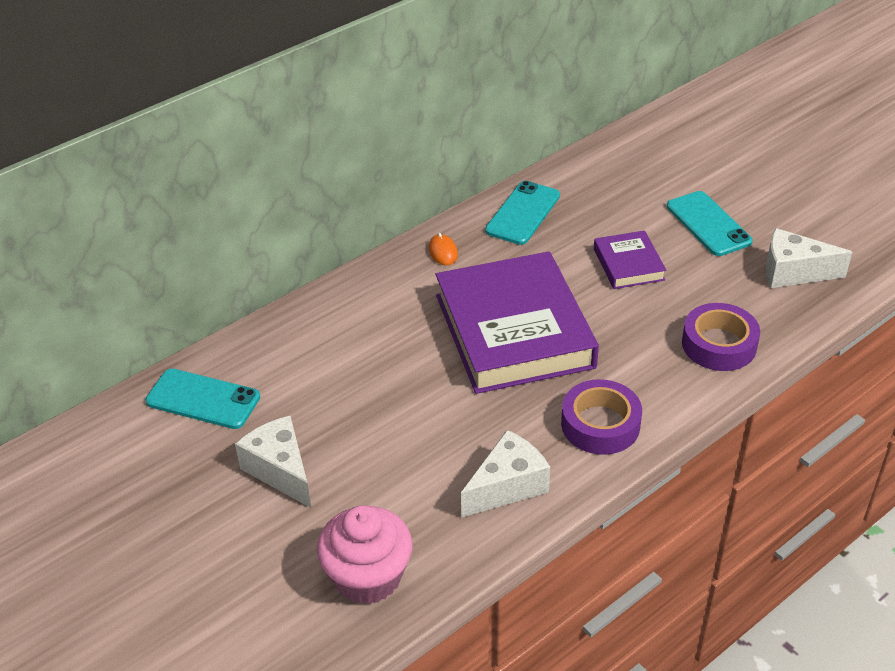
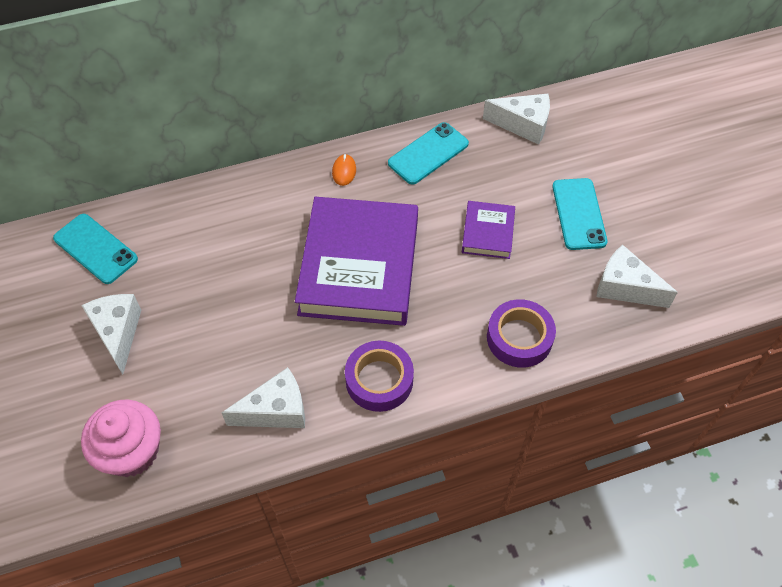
camera: 20 degrees right, 15 degrees up
(604, 164) = (523, 125): none -> white cheese

